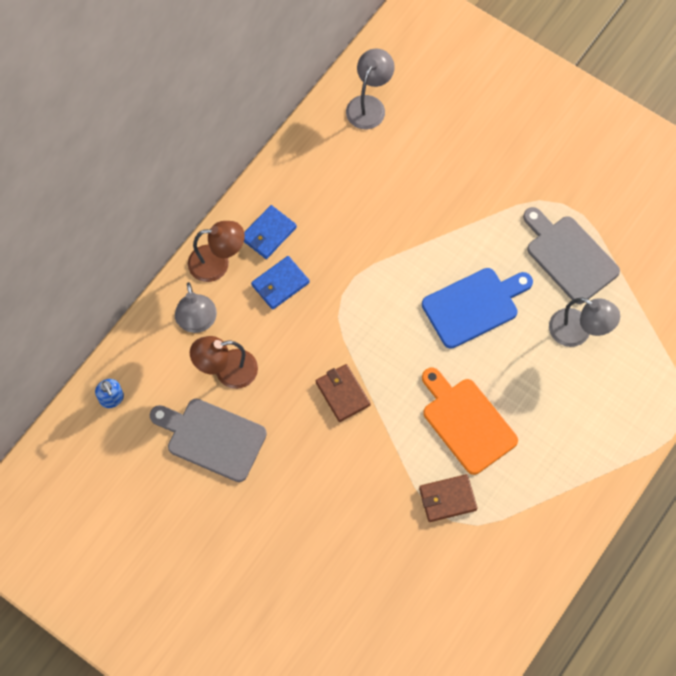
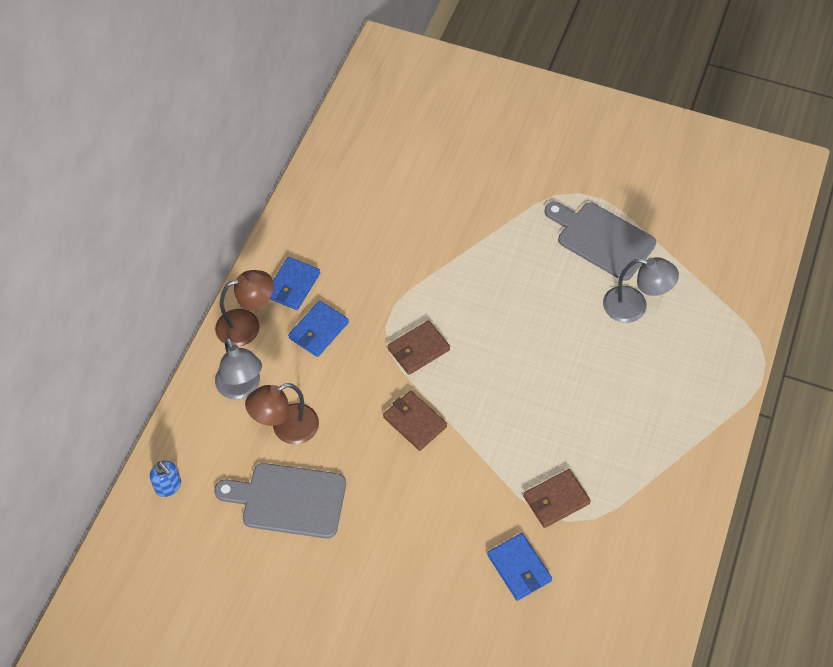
camera: 15 degrees left, 10 degrees down
(365, 325) = (418, 349): none -> brown wallet
(369, 105) = (361, 146): grey lamp -> none
(396, 552) = (519, 568): none -> blue wallet
(466, 422) = (551, 419): orange cutting board -> none
(474, 306) = (523, 306): blue cutting board -> none

